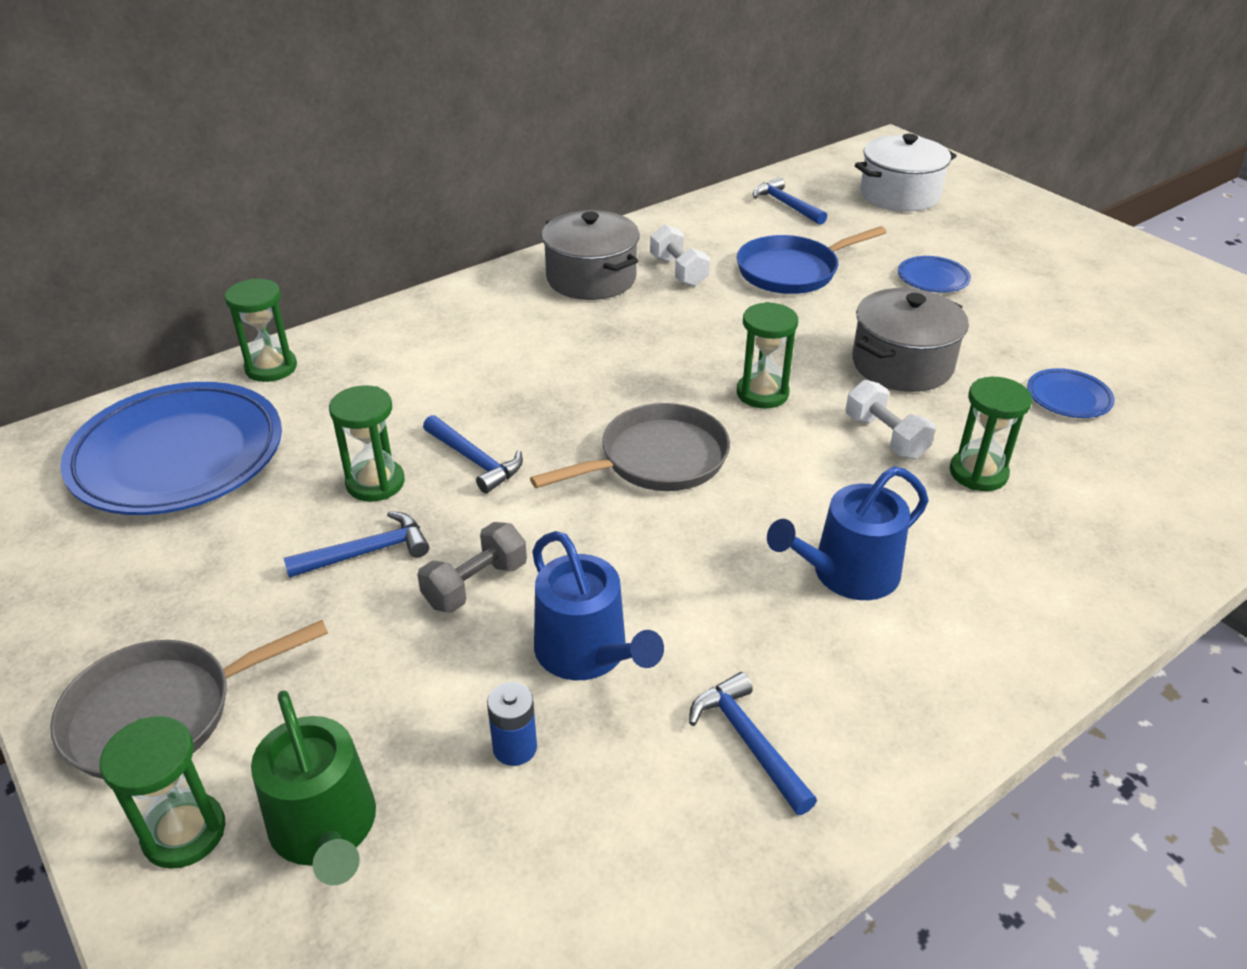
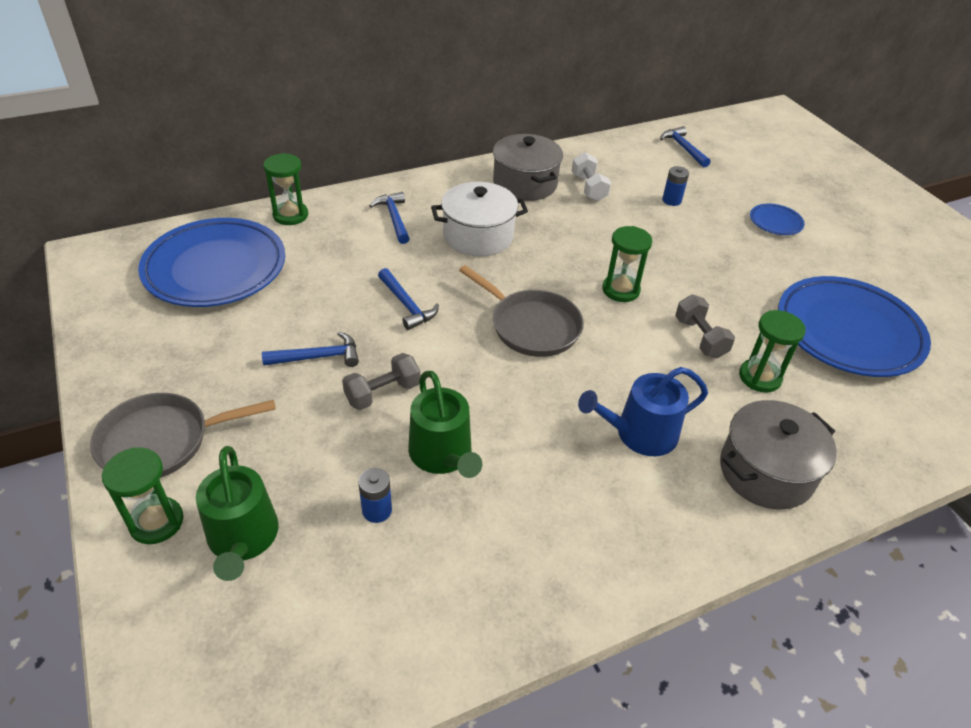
camera: 10 degrees right, 5 degrees up
(375, 483) = (337, 309): green hourglass -> none
(587, 653) = (443, 455): blue watering can -> green watering can
(657, 459) = (531, 326): grey pan -> grey pan turned 60 degrees clockwise
(749, 742) = (533, 539): blue hammer -> blue hammer (394, 218)
(792, 271) = (671, 200): blue pan -> blue battery
(885, 437) = (700, 338): white dumbbell -> grey dumbbell
(899, 195) = (771, 152): white pot -> white pot (478, 236)
(902, 364) = (730, 285): grey pot -> grey pot (766, 472)
(1068, 398) = (848, 332): blue plate -> blue plate, size x2.33

